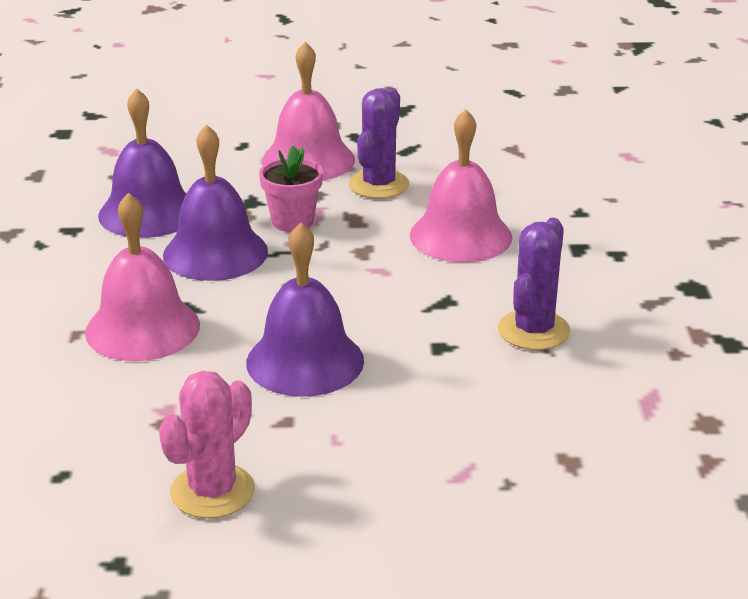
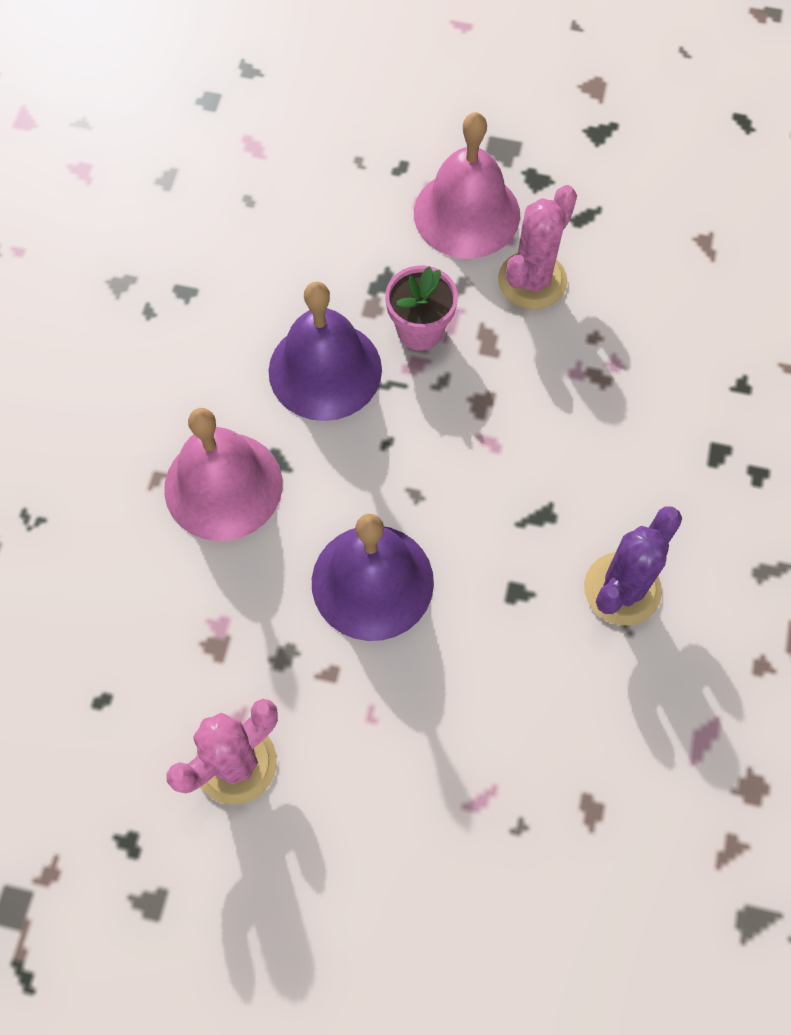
camera: 15 degrees right, 35 degrees up
(148, 212) = (271, 278): purple bell -> none
(379, 185) = (532, 281): purple cactus -> pink cactus
(460, 236) = (595, 399): pink bell -> none

